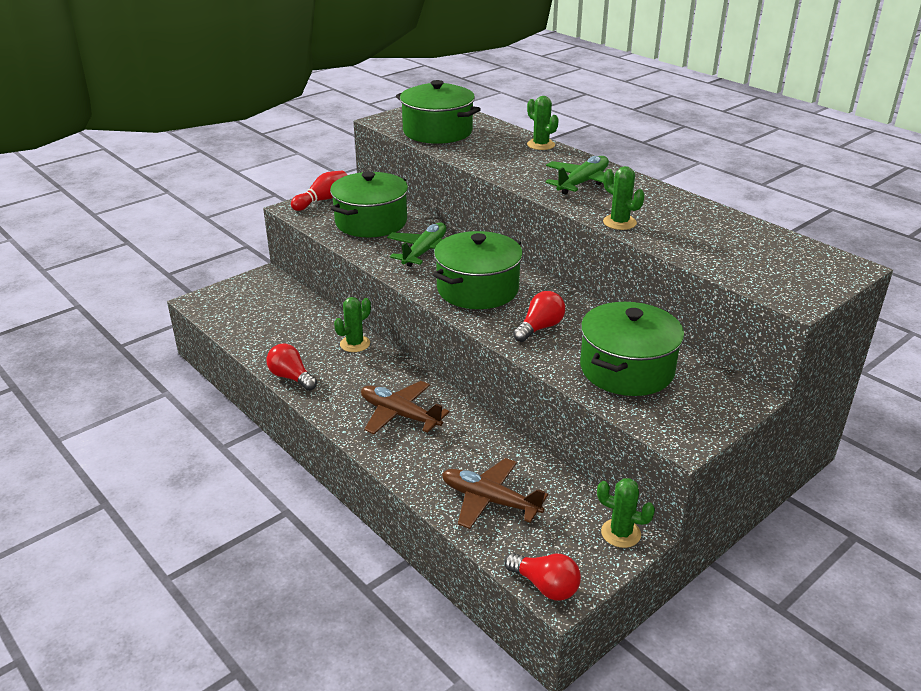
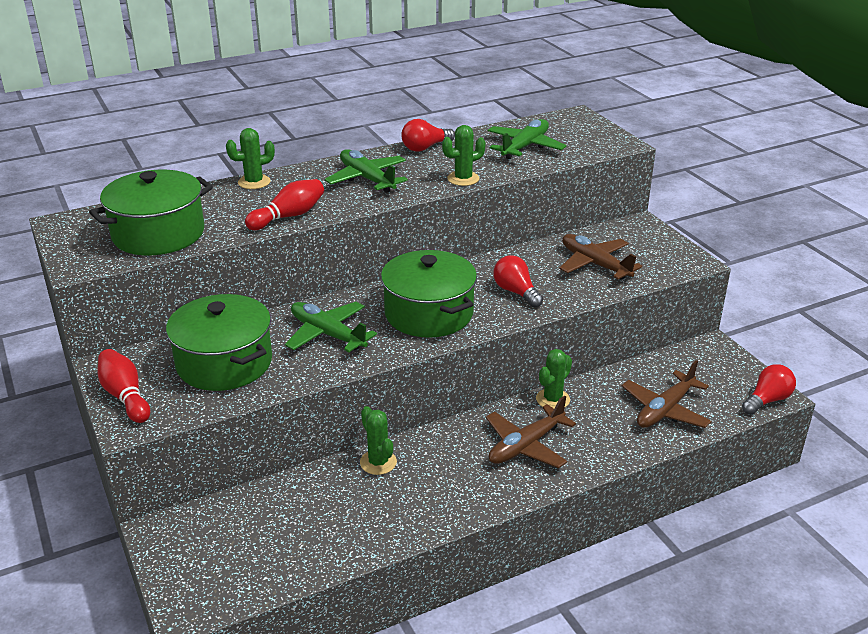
camera: 75 degrees left, 0 degrees up
(291, 377) = (427, 523): red light bulb -> red light bulb (425, 148)
(492, 165) = (288, 216): none -> red bowling pin
(620, 533) = (710, 352): green cactus -> green cactus (553, 399)
(626, 369) = (595, 264): green pot -> brown plane
(726, 245) = (525, 147): none -> green plane

